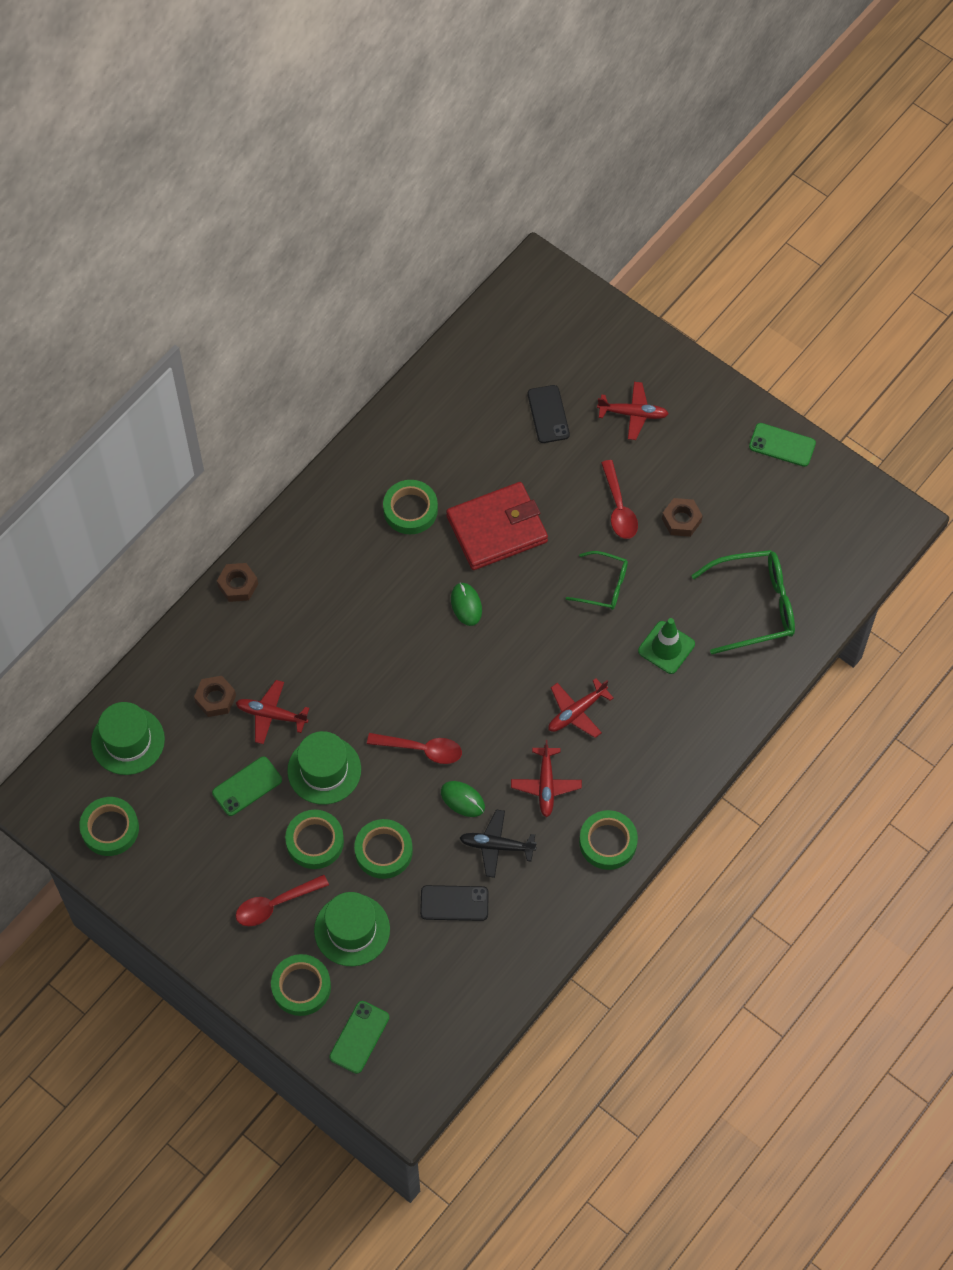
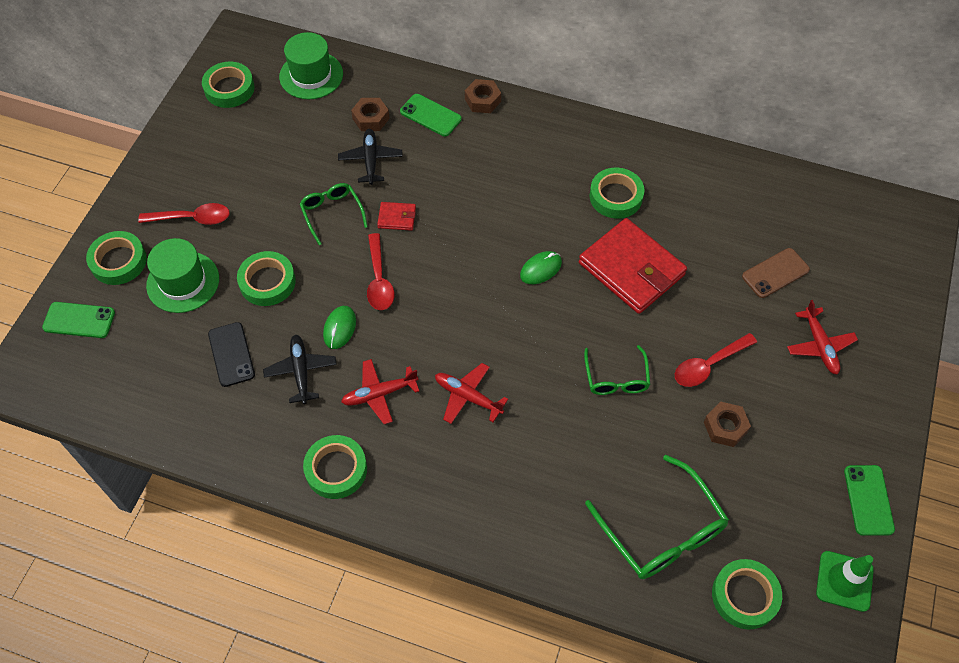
camera: 70 degrees right, 5 degrees down
(247, 786) = (297, 164): green phone -> green phone (430, 115)
(271, 715) = (371, 160): red plane -> black plane
(275, 904) = (192, 218): red spoon -> red spoon turned 135 degrees clockwise
(315, 841) = (261, 228): green tape -> green tape (744, 596)
(324, 770) = (332, 213): green hat -> green glasses
(354, 712) = (397, 217): none -> red wallet
(548, 414) = (775, 273): black phone -> brown phone
(666, 647) = (574, 457): green traffic cone -> green traffic cone (844, 581)

